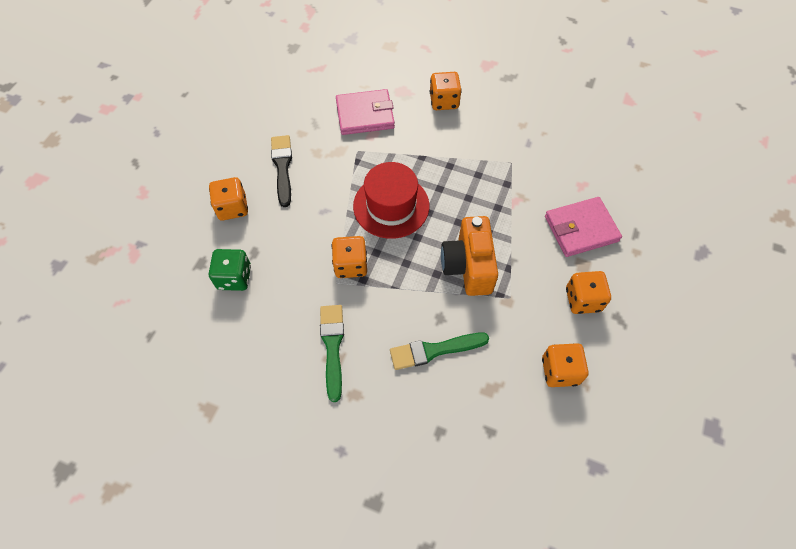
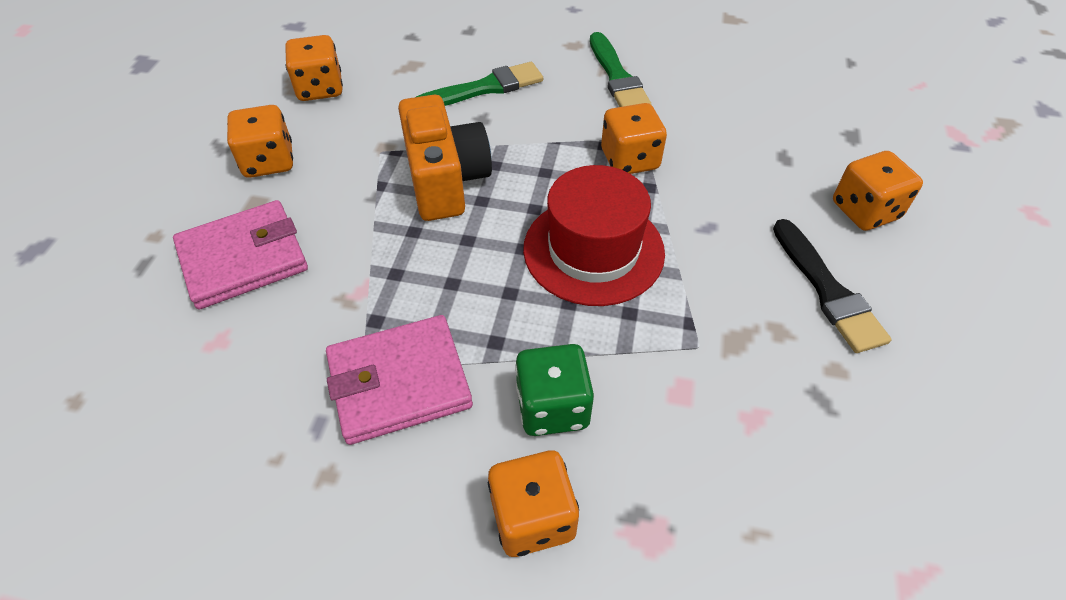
camera: 170 degrees right, 10 degrees down
(234, 277) = (791, 126): green dice -> green dice (552, 407)
(365, 115) = (718, 441): pink wallet -> pink wallet (399, 382)

